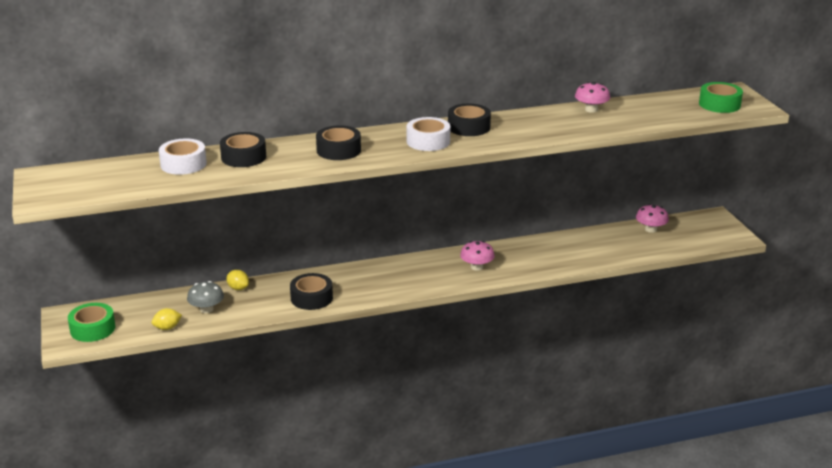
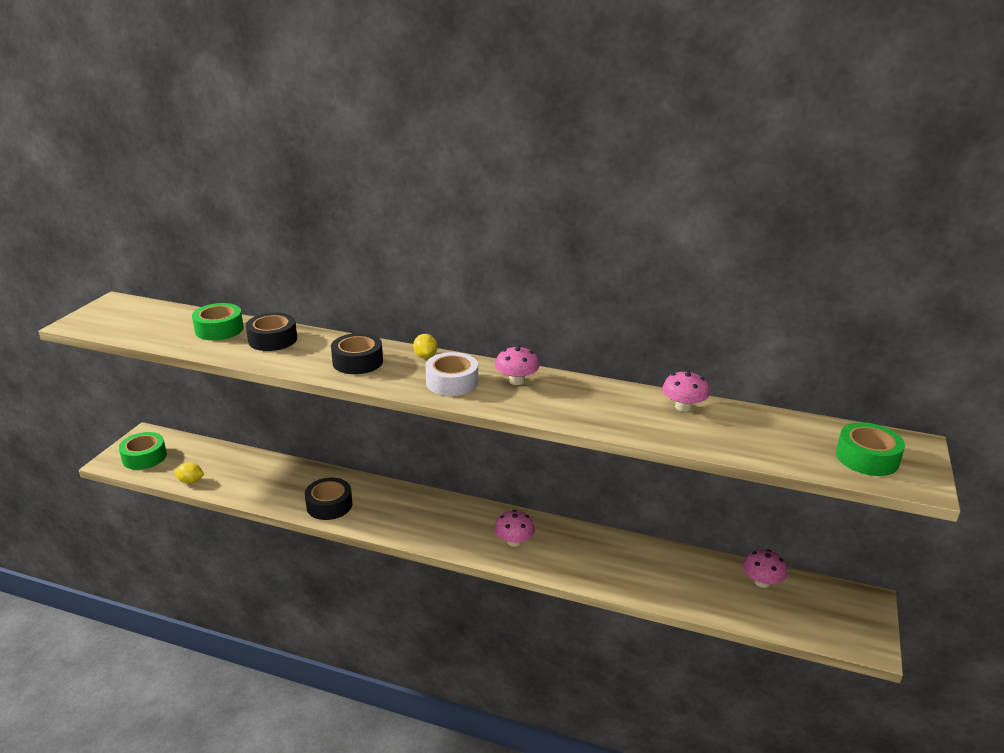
camera: 35 degrees right, 0 degrees up
(183, 164) = (219, 329): white tape -> green tape
(206, 309) = (239, 477): grey mushroom -> none
(238, 288) = (288, 467): yellow lemon -> yellow lemon (425, 356)
(469, 127) = (516, 380): black tape -> pink mushroom

